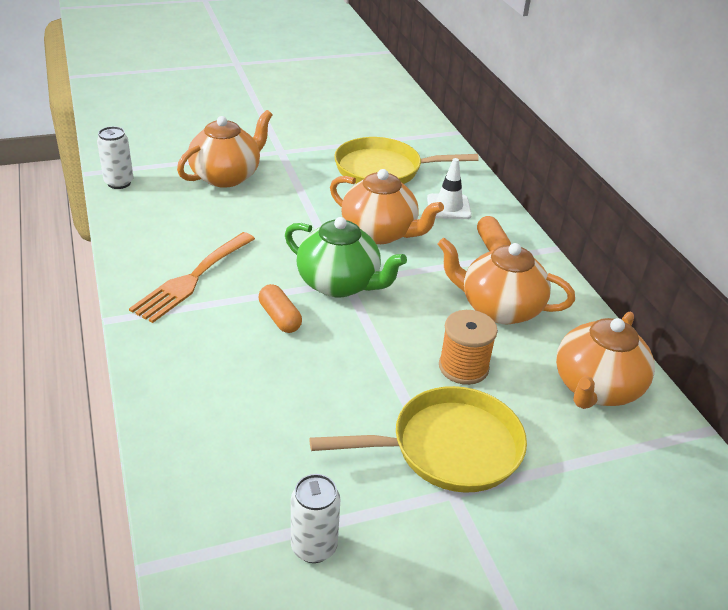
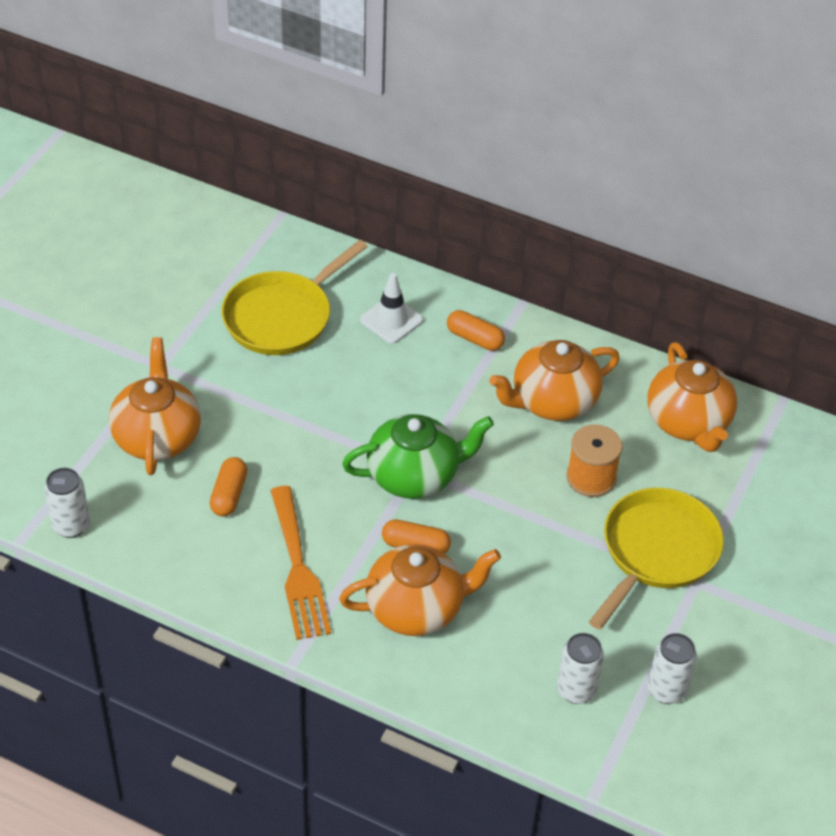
camera: 45 degrees left, 10 degrees up
(217, 222) = (229, 494): none -> orange capsule
(246, 485) = (576, 690): none -> white can
(380, 233) = (375, 395): orange teapot -> orange teapot (416, 608)

